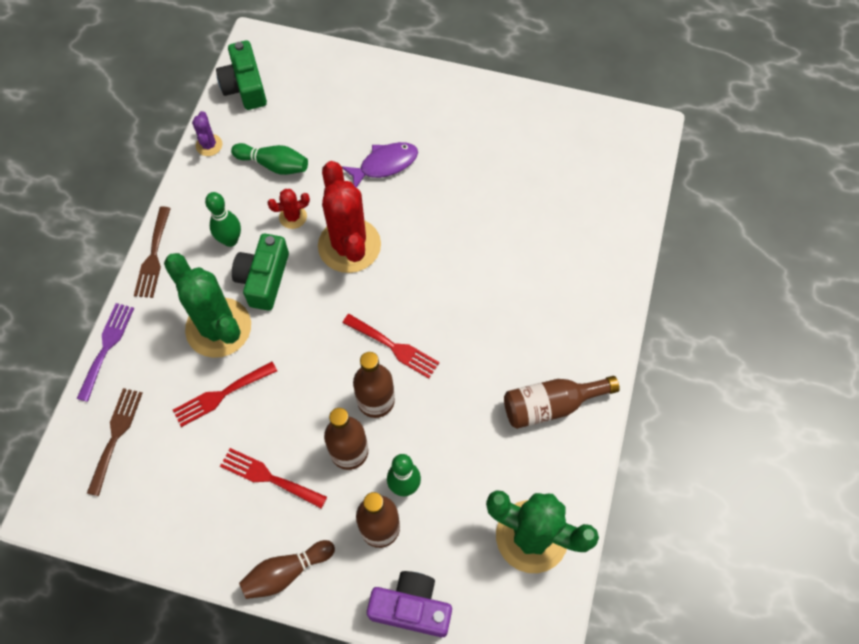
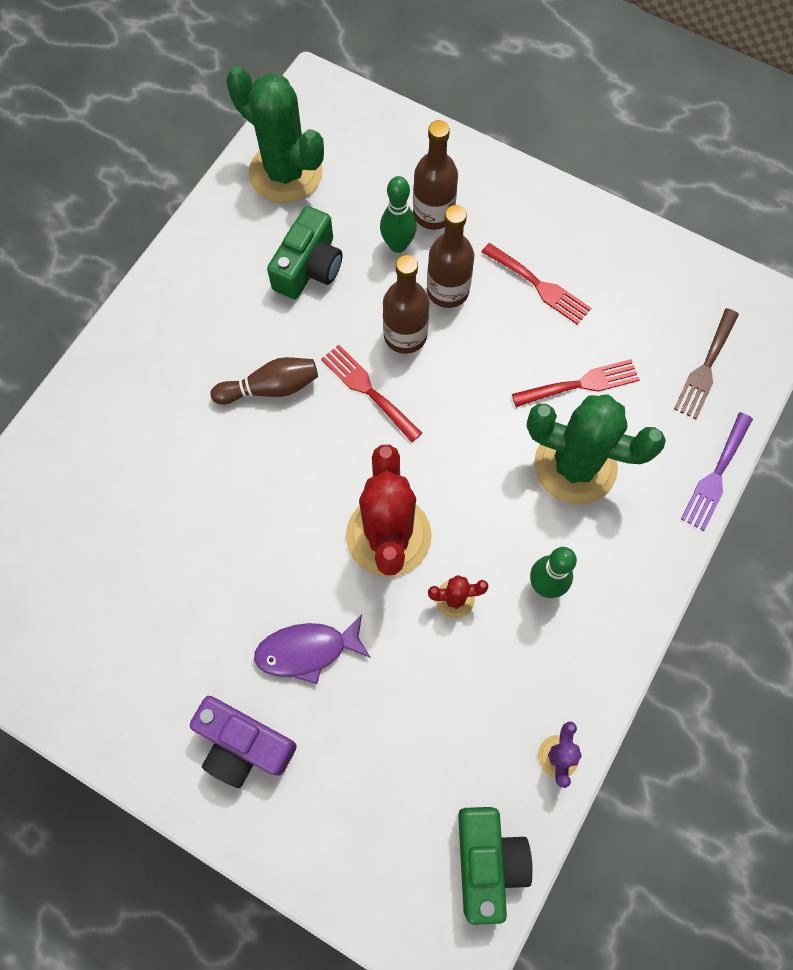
camera: 165 degrees left, 5 degrees up
(153, 256) = (652, 587): brown fork -> none
(218, 328) = (575, 465): green cactus -> green cactus turned 45 degrees counterclockwise
(264, 279) = (509, 517): green camera -> green camera (309, 267)
(274, 165) = (466, 693): green bowling pin -> none
(286, 572) = (535, 198): brown bowling pin -> brown bowling pin (270, 388)
(411, 607) = (421, 144): purple camera -> purple camera (243, 745)
(551, 405) = (214, 285): brown bottle -> none

